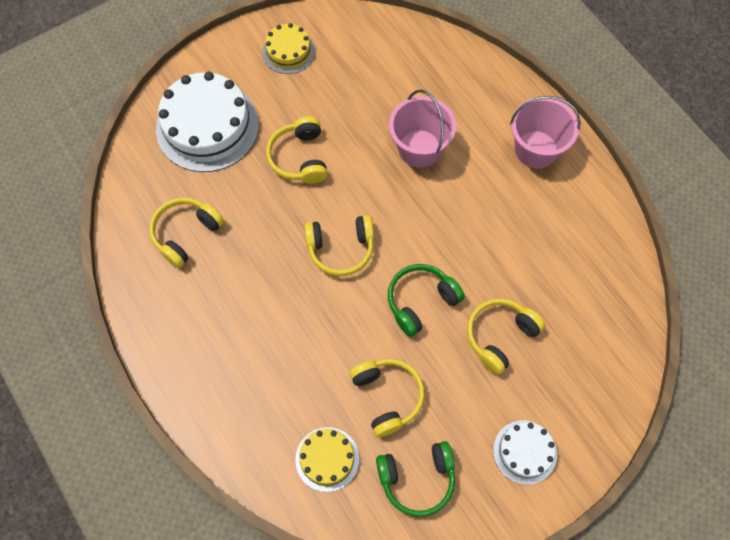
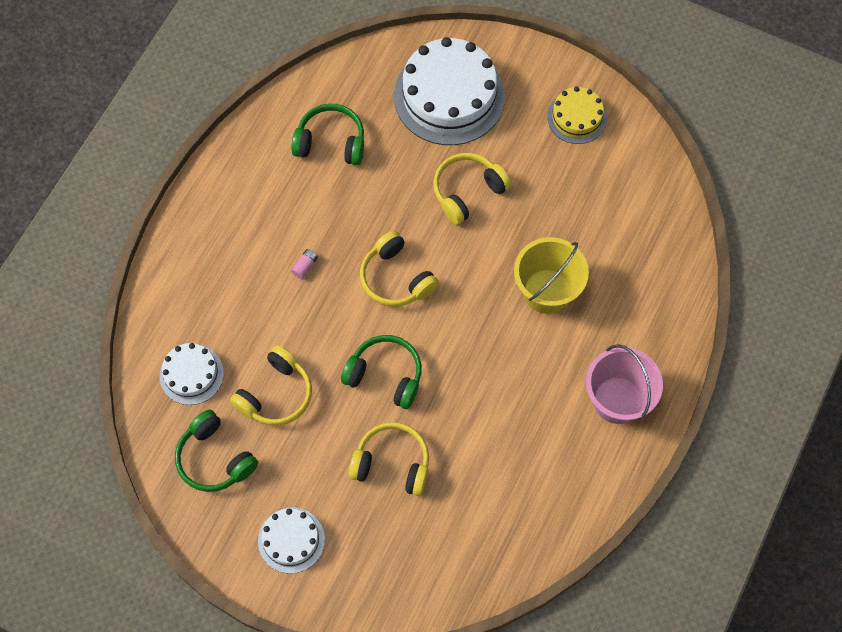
camera: 60 degrees right, 0 degrees up
(186, 234) = (331, 142): yellow headphones -> green headphones
(285, 313) = (305, 266): none -> pink battery
(327, 459) = (191, 374): yellow cake -> white cake
(419, 148) = (547, 291): pink bucket -> yellow bucket

